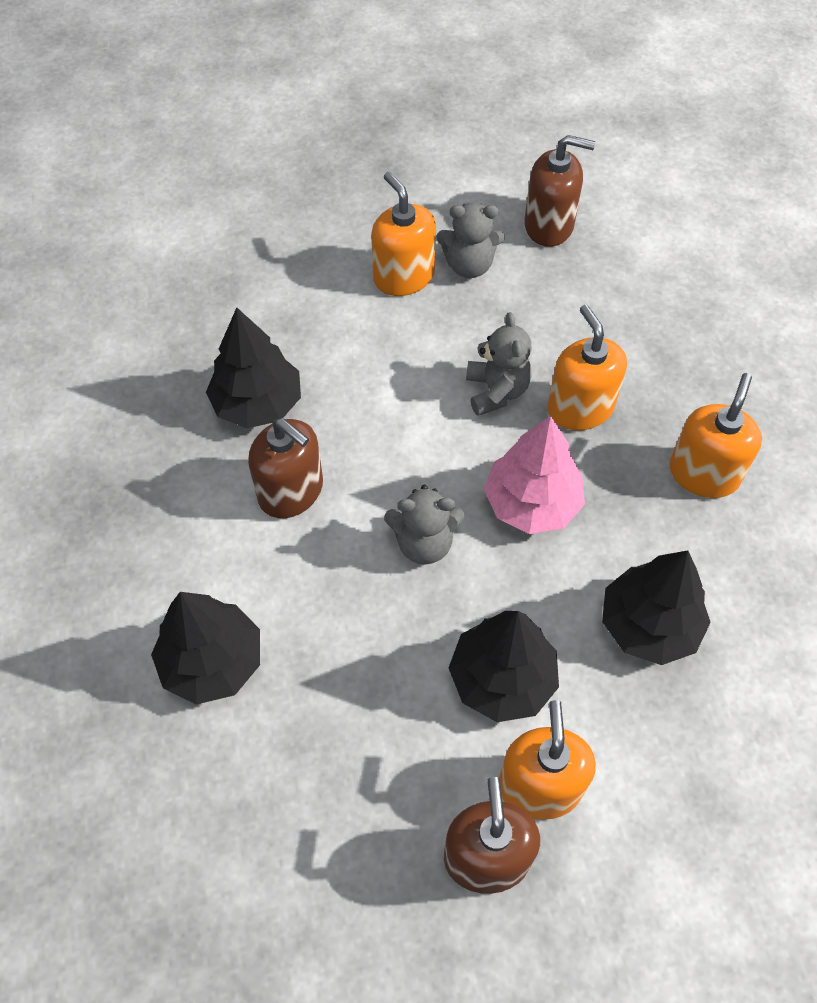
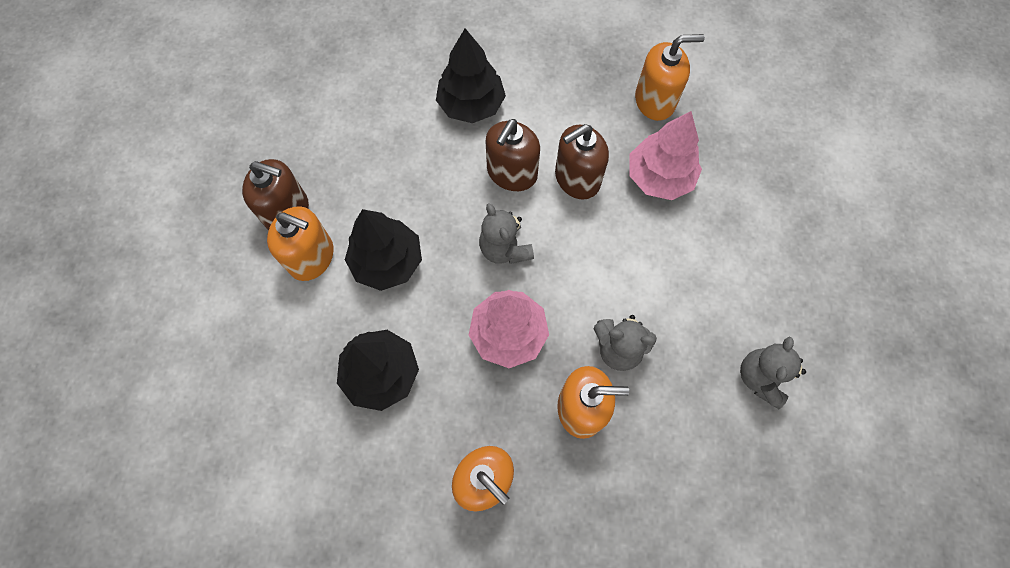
camera: 110 degrees right, 10 degrees up
(257, 403) = (659, 177): black tree -> pink tree
(403, 276) = (760, 319): orange soap dispenser -> orange soap dispenser (655, 101)
(424, 543) = (505, 249): grey teddy bear -> grey teddy bear turned 45 degrees counterclockwise
(549, 225) = (794, 471): brown soap dispenser -> brown soap dispenser (512, 173)

